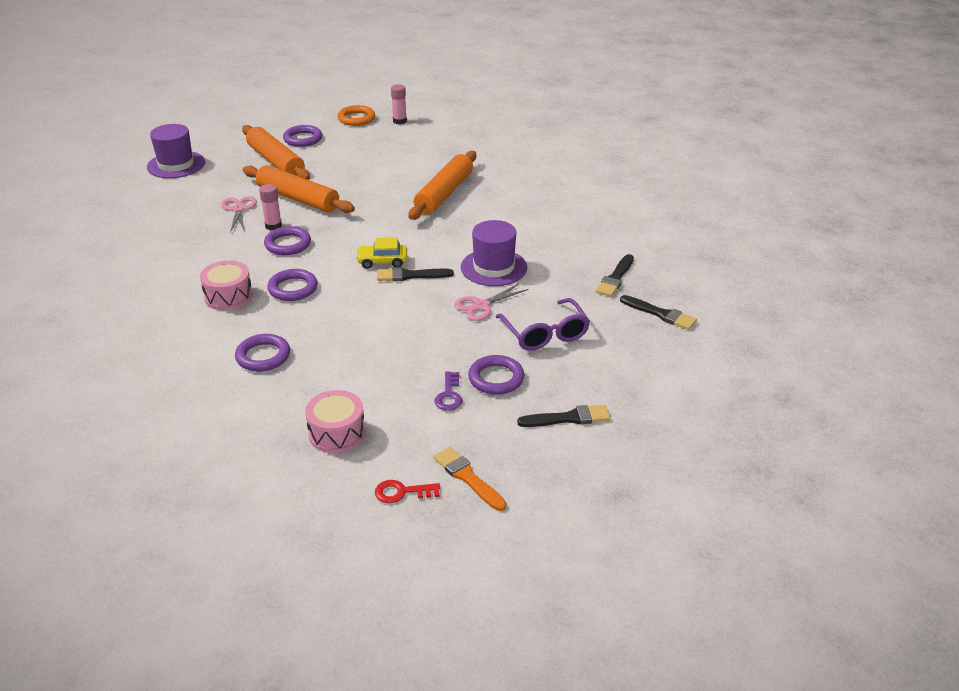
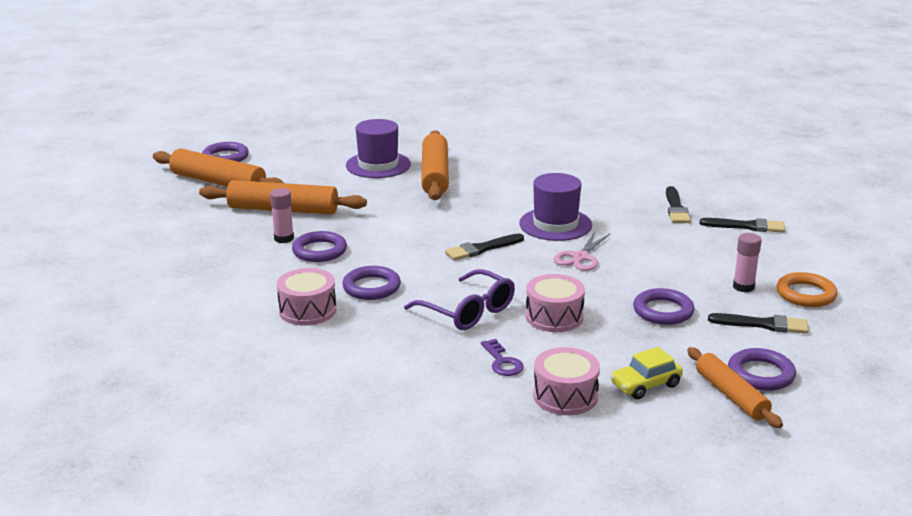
camera: 25 degrees left, 10 degrees down
(176, 165) = (100, 207): purple hat -> purple hat (378, 165)
(239, 209) = (225, 232): pink scissors -> none
(263, 356) = (410, 352): purple ring -> purple ring (761, 374)
(356, 118) = (265, 129): orange ring -> orange ring (805, 294)
(382, 261) = (439, 243): yellow car -> yellow car (645, 385)
(399, 121) = (315, 123): pink glue stick -> pink glue stick (743, 287)
(402, 357) = (554, 317): none -> pink drum
(402, 492) = (686, 425): red key -> none
(449, 395) = (636, 336): purple key -> purple key (502, 362)
(467, 477) = (731, 395): orange brush -> orange rolling pin
(545, 334) = (665, 265): purple glasses -> purple glasses (468, 311)
(568, 418) = (763, 324): black brush -> black brush turned 45 degrees clockwise

